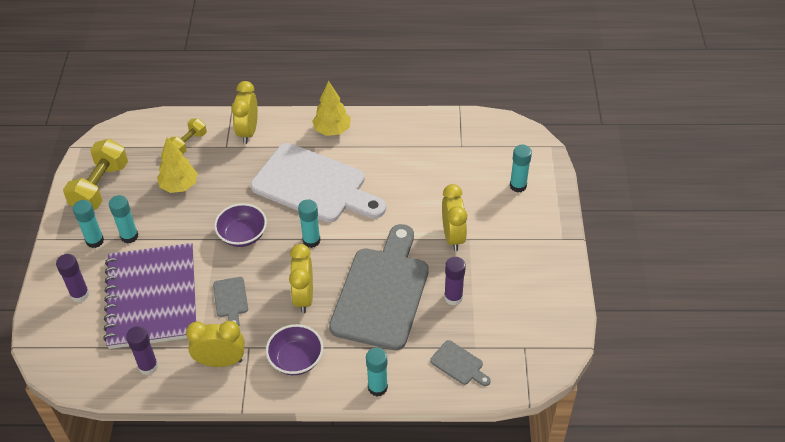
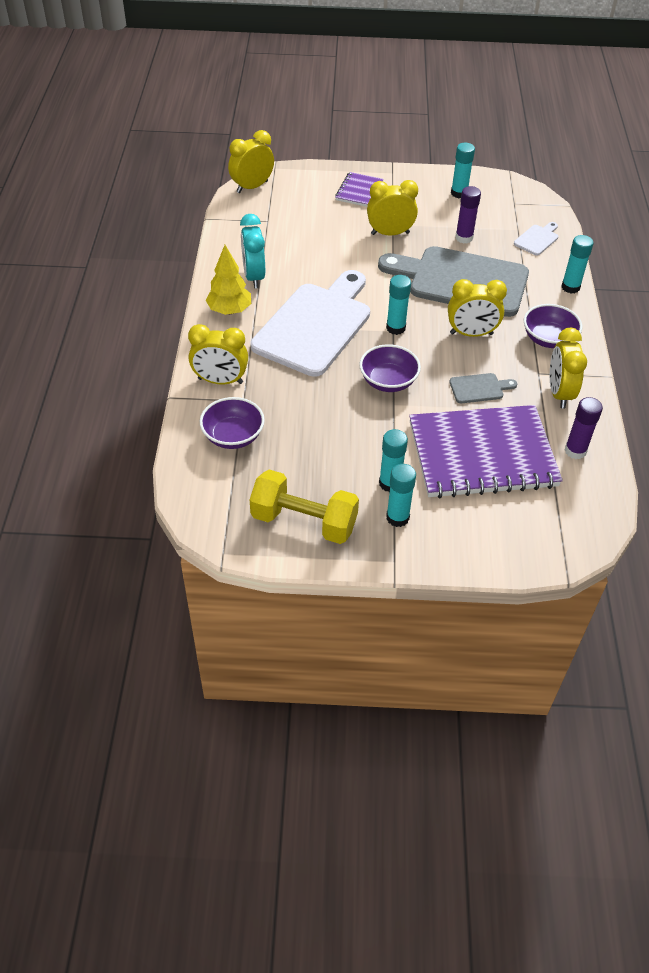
camera: 90 degrees left, 0 degrees up
(80, 294) = (483, 523): purple glue stick -> none
(179, 186) = (307, 440): yellow tree -> none
(188, 143) = (233, 436): yellow dumbbell -> purple bowl
(378, 142) = (254, 277): none -> turquoise clock
(459, 364) = (537, 239): grey cutting board -> white cutting board
(514, 132) = (252, 187): none -> yellow clock
(518, 186) = (326, 191): turquoise glue stick -> turquoise glue stick (459, 193)
(522, 211) = (359, 191): none -> purple notebook

